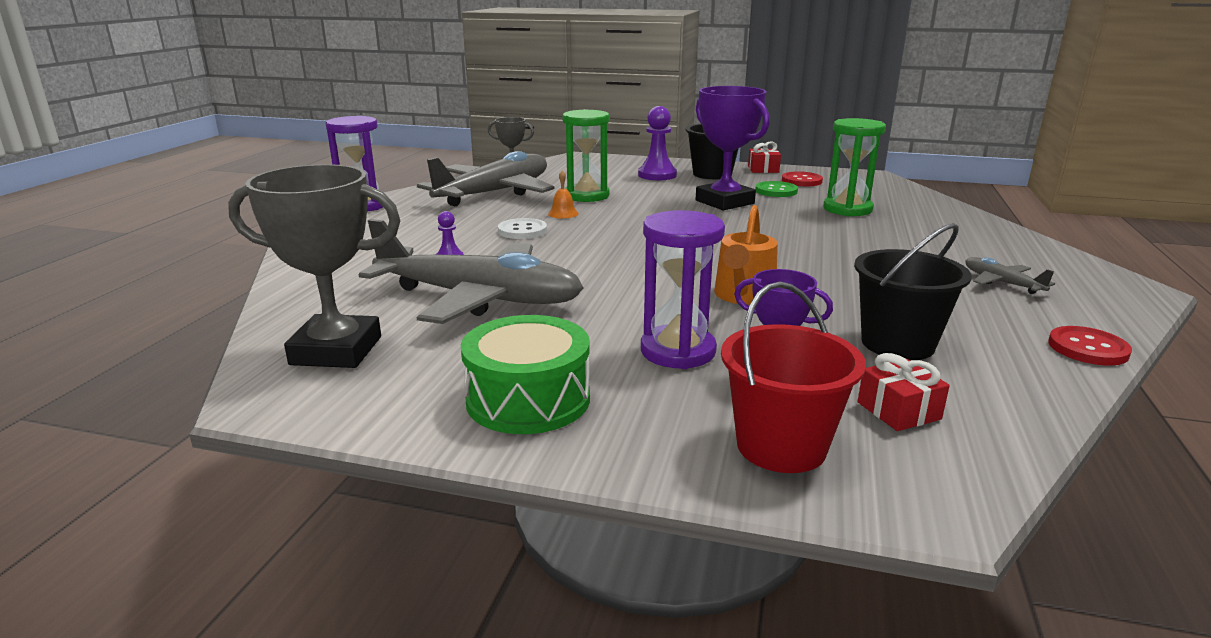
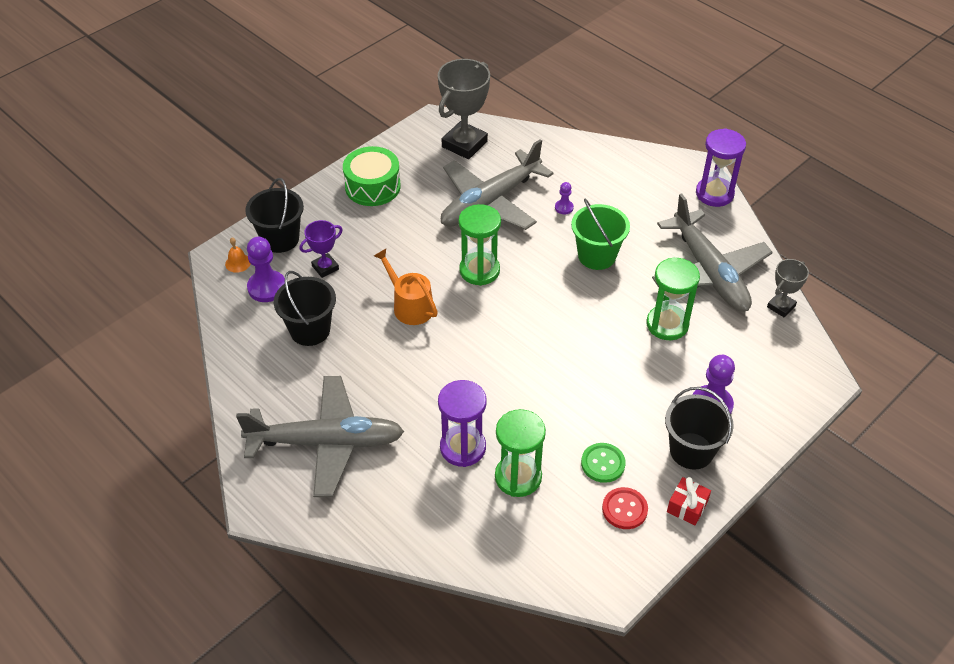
camera: 120 degrees right, 25 degrees up
(522, 231) = (596, 256): white button -> green bucket
(563, 213) = (625, 291): orange bell -> orange bell (238, 263)
(623, 275) = (479, 270): none -> green hourglass
(678, 351) = (372, 247): purple hourglass -> purple hourglass (463, 447)
(724, 202) = (592, 404): purple trophy -> none
(781, 446) = (280, 239): red bucket -> black bucket
(898, 411) = (267, 287): red gift -> purple pawn
(1002, 283) = (325, 443): grey plane -> grey plane, size x2.43
(1088, 348) = (240, 402): red button -> none

